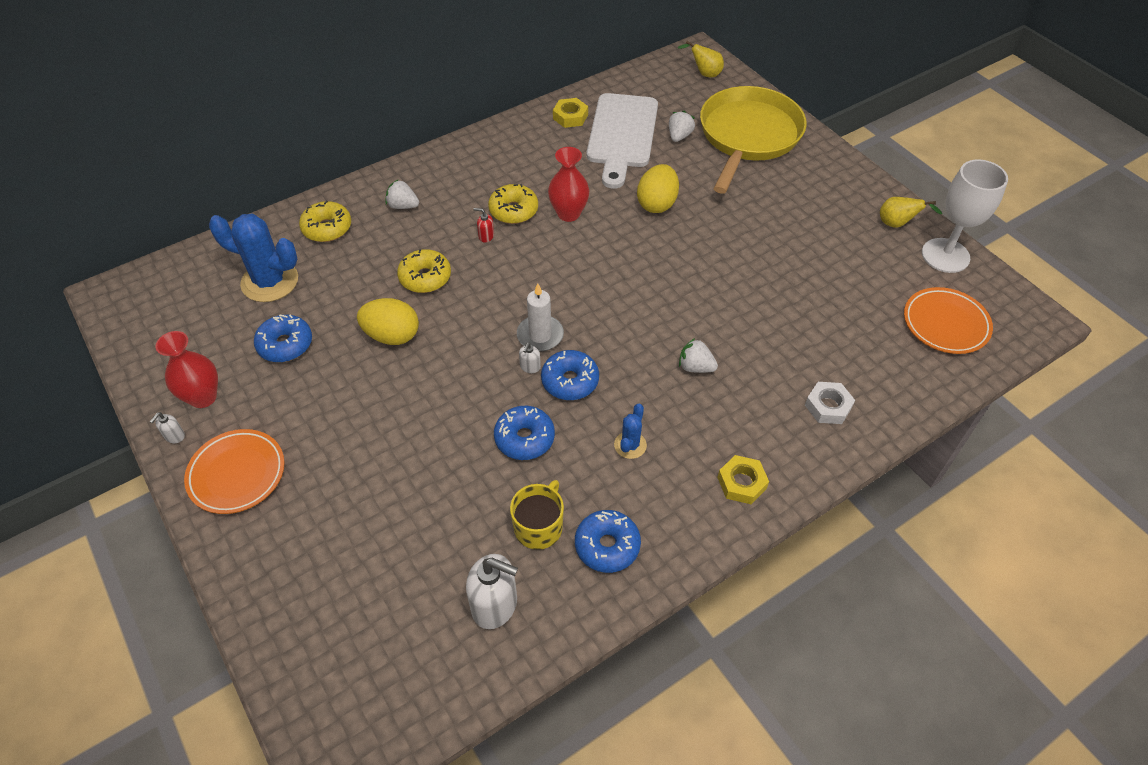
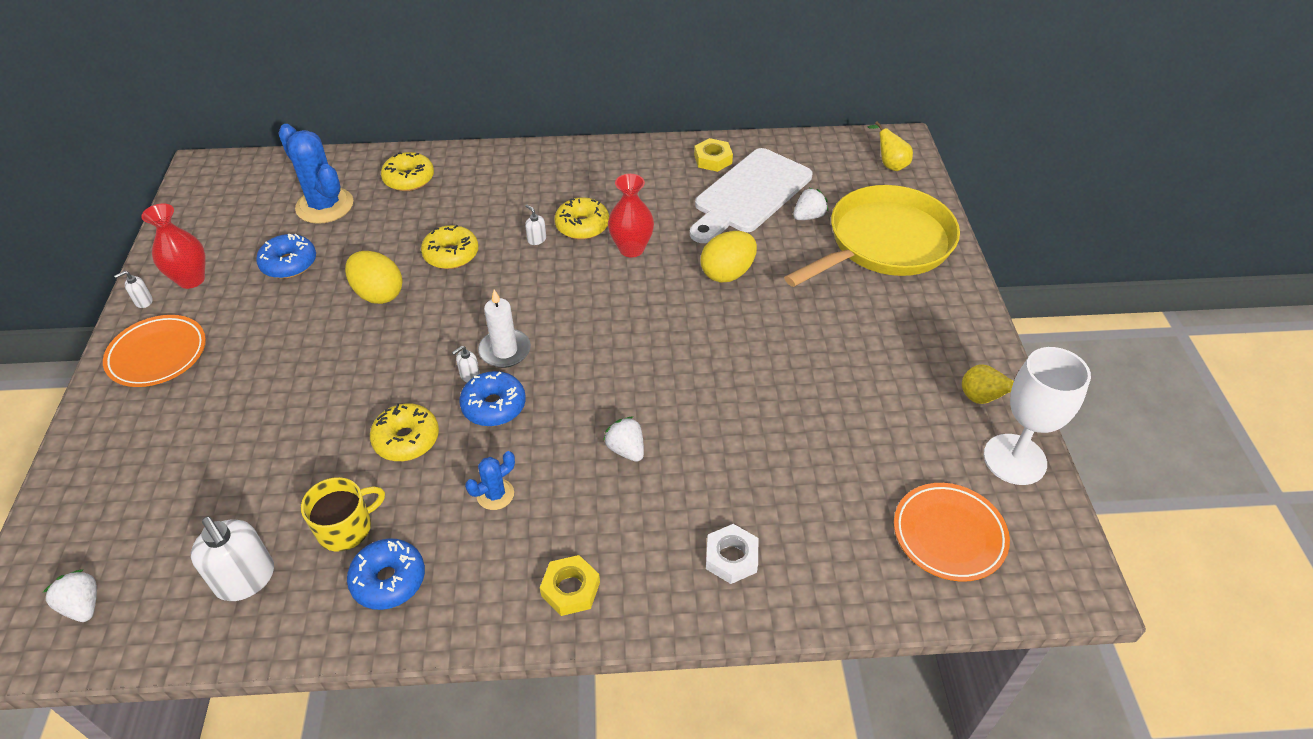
camera: 30 degrees right, 5 degrees down
(403, 206) = (488, 184): white strawberry -> white strawberry (83, 605)
(486, 236) = (536, 239): red soap dispenser -> white soap dispenser
(524, 438) = (406, 439): blue donut -> yellow donut

